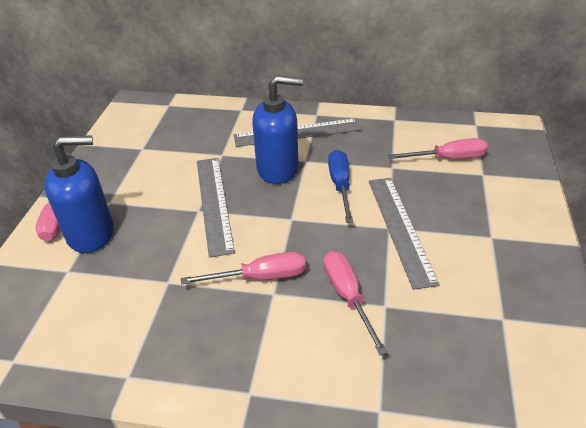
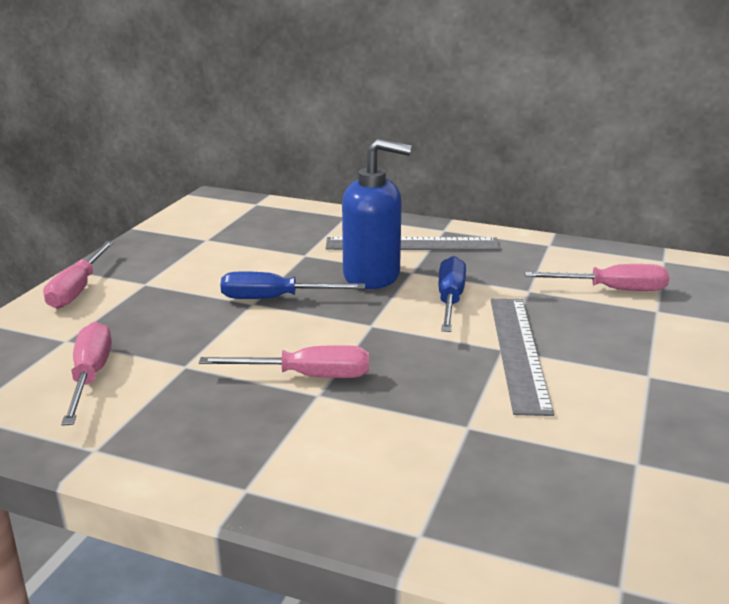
camera: 10 degrees right, 15 degrees down
(91, 234) = (110, 309): blue soap dispenser -> none
(213, 203) = (275, 298): grey ruler -> blue screwdriver
(348, 296) = (418, 410): pink screwdriver -> pink screwdriver (90, 376)

